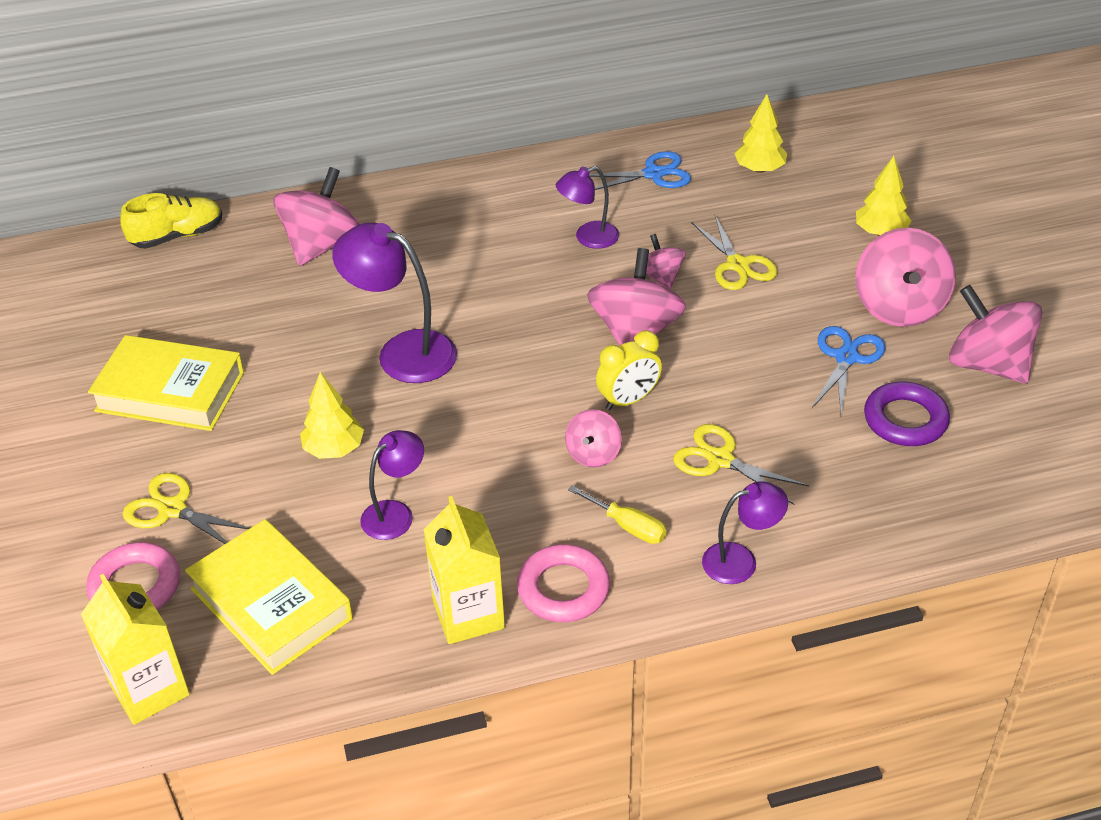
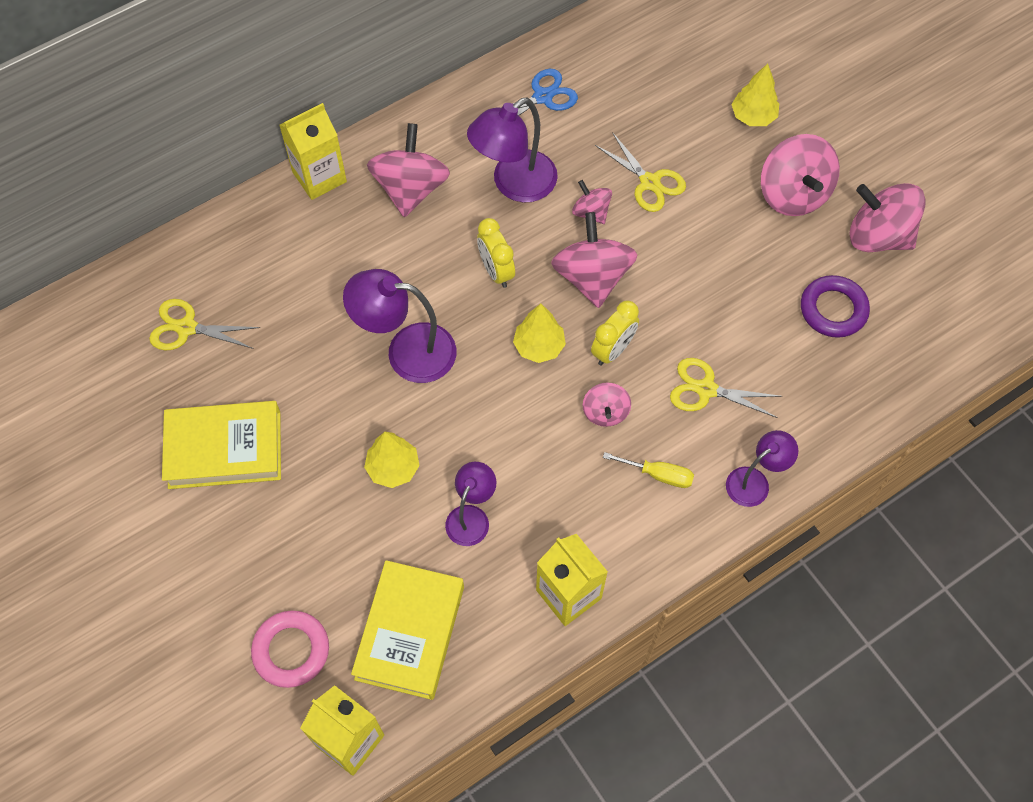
camera: 20 degrees left, 20 degrees up
(172, 509) = (285, 567): yellow scissors -> yellow scissors (187, 328)
(177, 236) = (146, 276): yellow shoe -> none
(271, 604) = (410, 632): yellow book -> yellow book turned 75 degrees clockwise
(322, 245) = (284, 252): pink spinning top -> pink spinning top (411, 189)
(390, 193) = (319, 177): none -> yellow carton
(533, 305) = (496, 271): none -> yellow clock
(563, 589) = (631, 548): pink ring -> none
(588, 238) = (514, 184): purple lamp -> purple lamp, size x1.66
(759, 169) = (630, 69): yellow tree -> yellow tree (539, 346)
(846, 358) = (768, 259): blue scissors -> none

